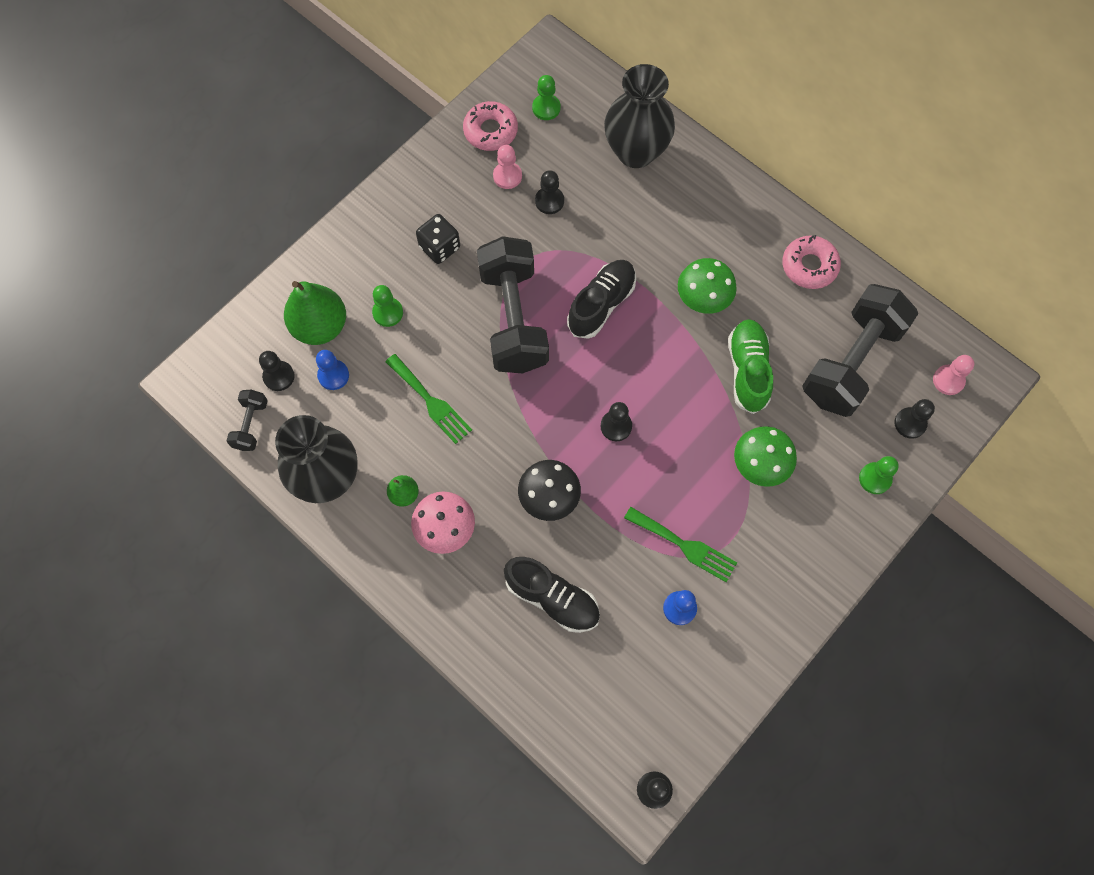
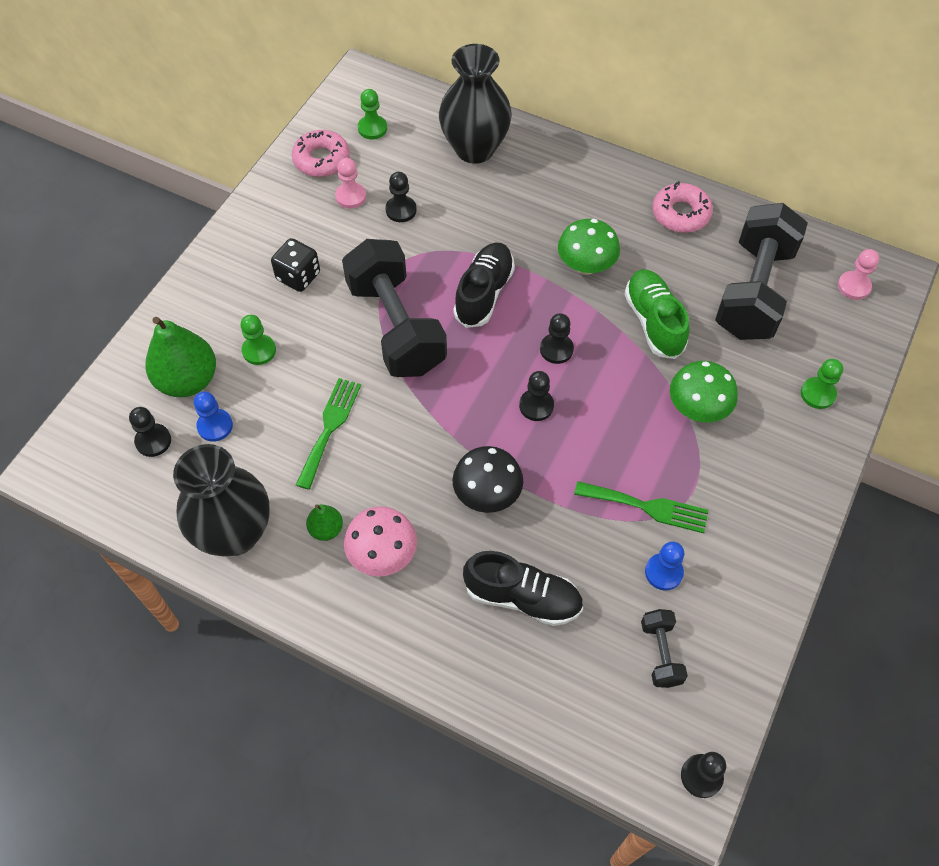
camera: 15 degrees left, 10 degrees down
(251, 425) = (133, 498): black dumbbell -> black dumbbell (660, 653)
(430, 402) = (330, 428): green fork -> green fork turned 105 degrees counterclockwise
(910, 423) = (832, 334): black pawn -> black pawn (556, 349)

